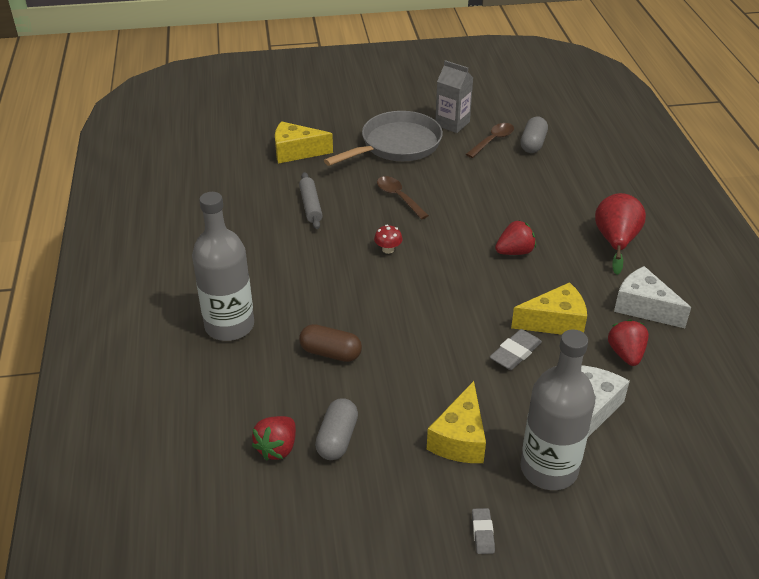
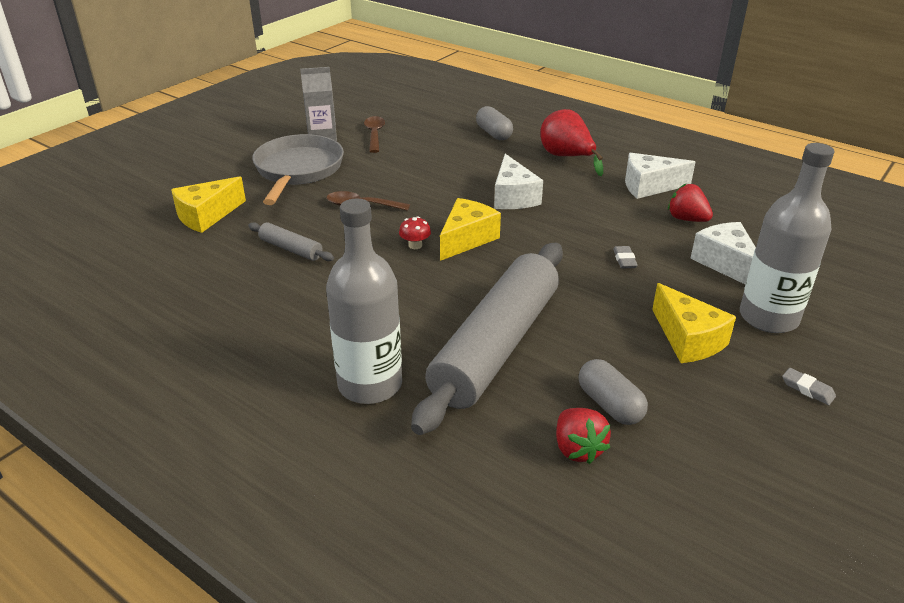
camera: 45 degrees left, 5 degrees down
(330, 353) = (496, 346): brown capsule -> grey rolling pin
(515, 252) = (513, 197): red strawberry -> white cheese
(515, 353) = (624, 260): grey eraser -> grey eraser, size x0.64
(533, 144) = (409, 124): grey capsule -> grey capsule (494, 133)
(555, 322) = (614, 225): yellow cheese -> yellow cheese (466, 239)

